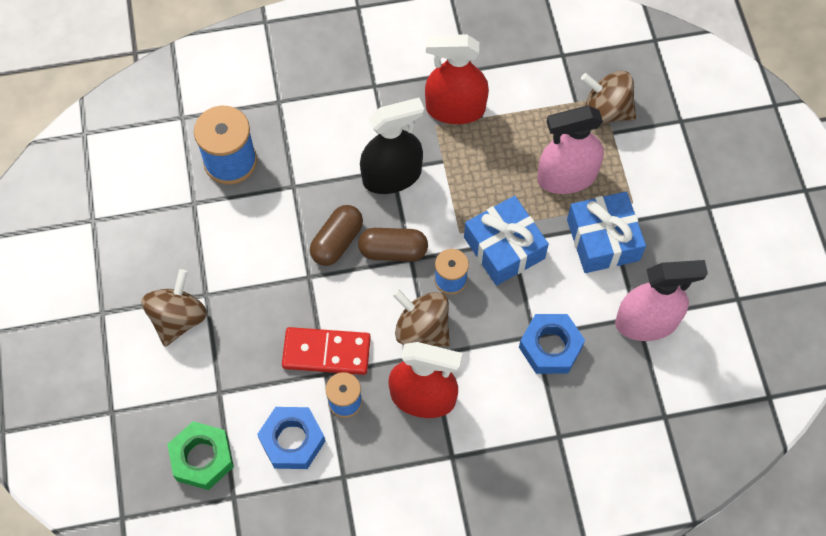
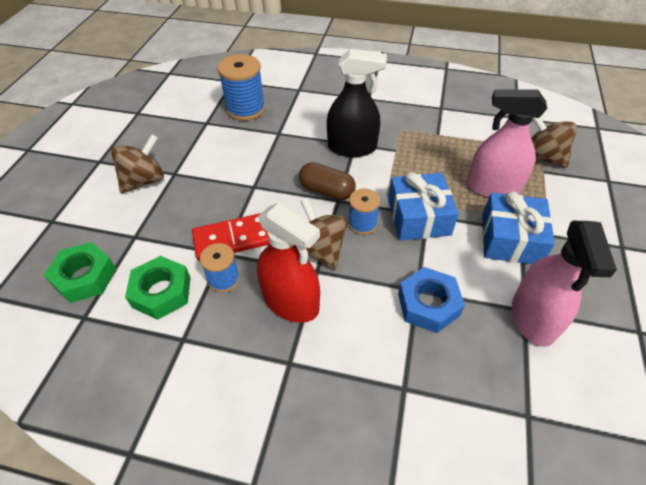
camera: 25 degrees right, 15 degrees down
(292, 440) = (162, 292): blue nut -> green nut
(326, 352) = (233, 239): red domino -> red domino turned 45 degrees counterclockwise
(337, 242) = (288, 172): brown capsule -> none
(455, 109) = (420, 124): red spray bottle -> none
(646, 322) = (533, 318): pink spray bottle -> pink spray bottle turned 75 degrees clockwise

